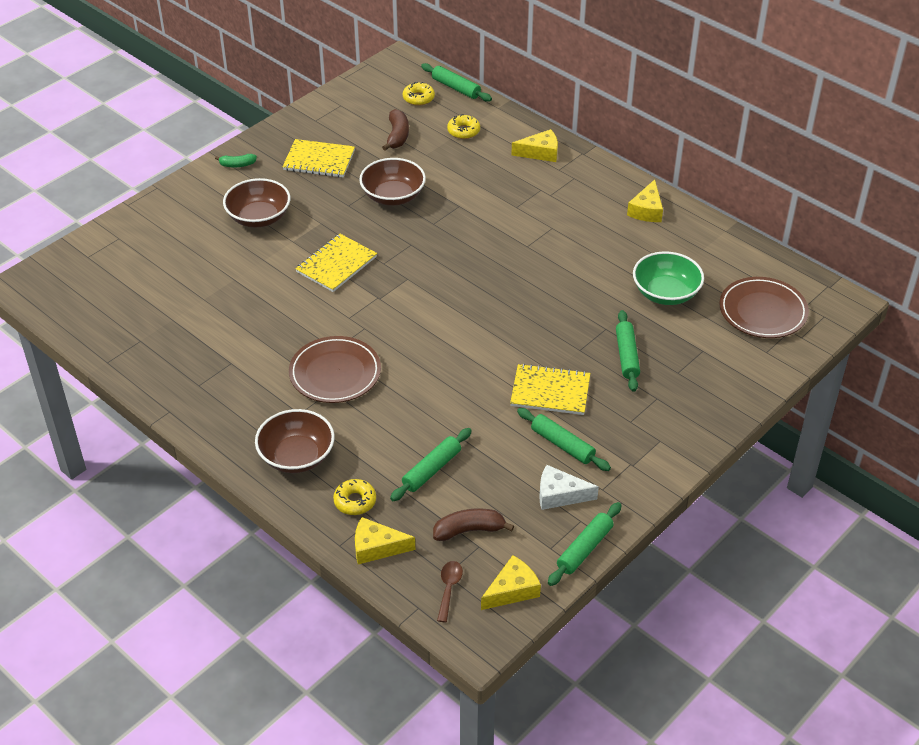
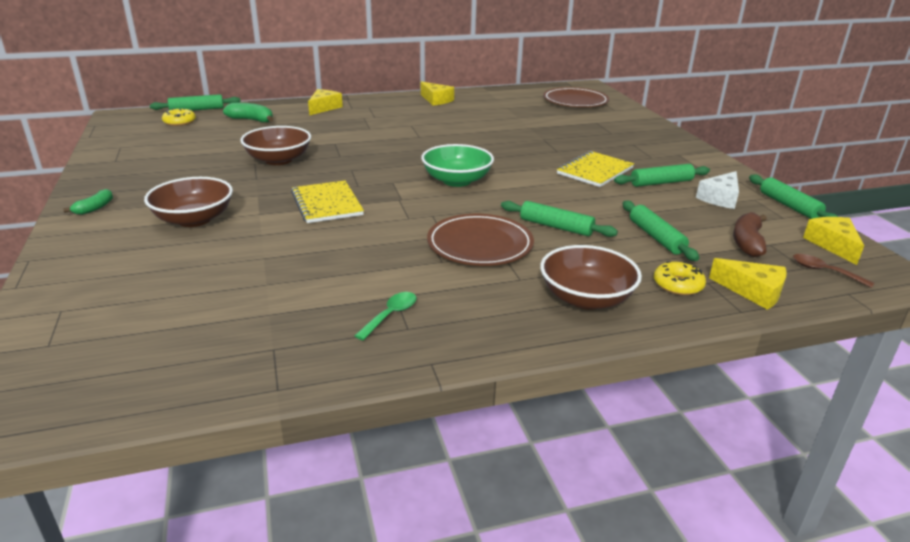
camera: 60 degrees left, 15 degrees down
(207, 371) = (390, 315): none -> green spoon
(319, 160) = (172, 173): yellow notebook -> none
(376, 547) = (753, 291): yellow cheese -> yellow cheese turned 90 degrees counterclockwise
(397, 136) = (208, 139): brown banana -> none
(463, 131) = (251, 120): yellow donut -> green banana
(626, 356) = (579, 141): green rolling pin -> green rolling pin (556, 227)
(665, 293) = (527, 116): green bowl -> green bowl (457, 180)

